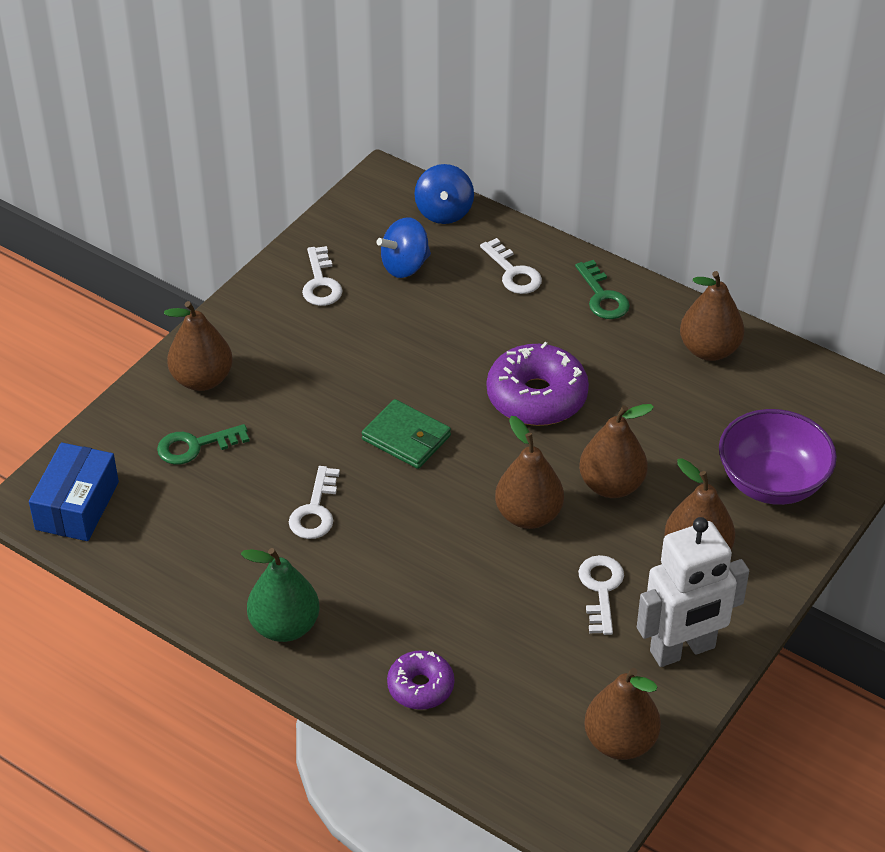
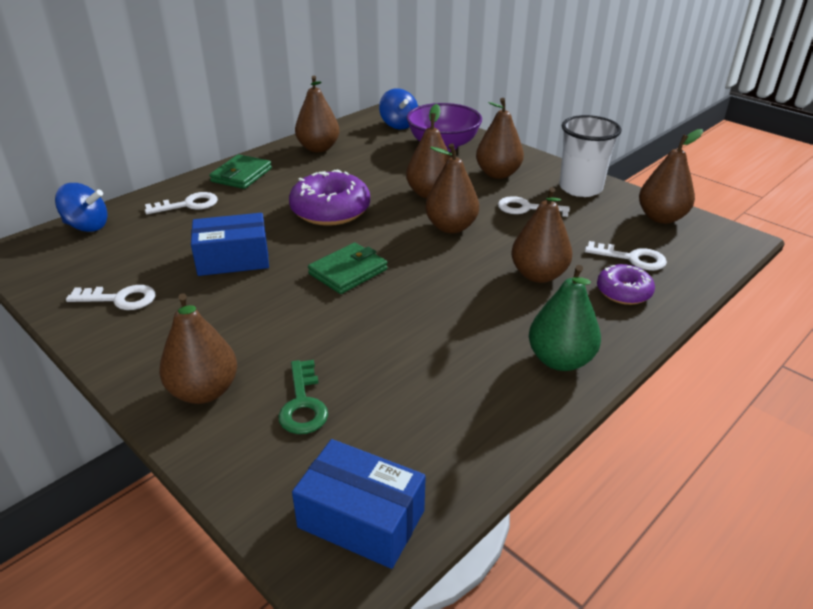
camera: 80 degrees left, 10 degrees down
(315, 510) = (419, 329): white key -> white key (631, 258)
(405, 266) = (137, 251): blue spinning top -> blue spinning top (398, 125)
(408, 341) = (233, 259): none -> blue box
(438, 605) = (538, 275): none -> brown pear
(602, 296) = (241, 175): green key -> green wallet
(683, 650) = (580, 188): white robot -> white cup

